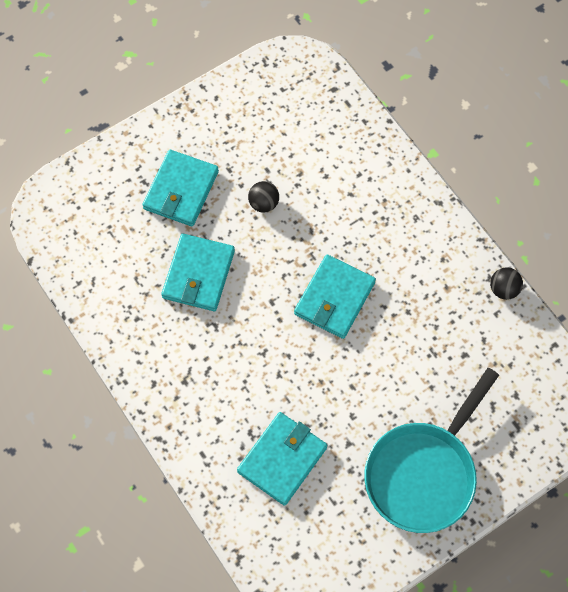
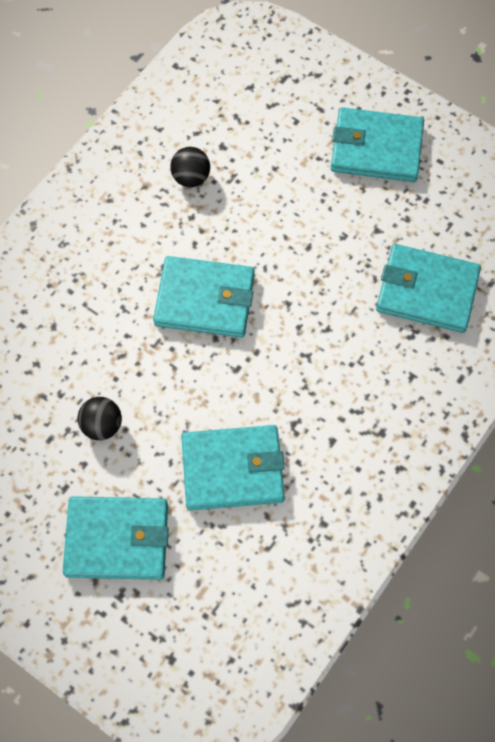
camera: 110 degrees left, 0 degrees up
(424, 473) = (376, 148): turquoise pan -> turquoise wallet
(503, 289) = (126, 129): black ball -> black ball (191, 177)

